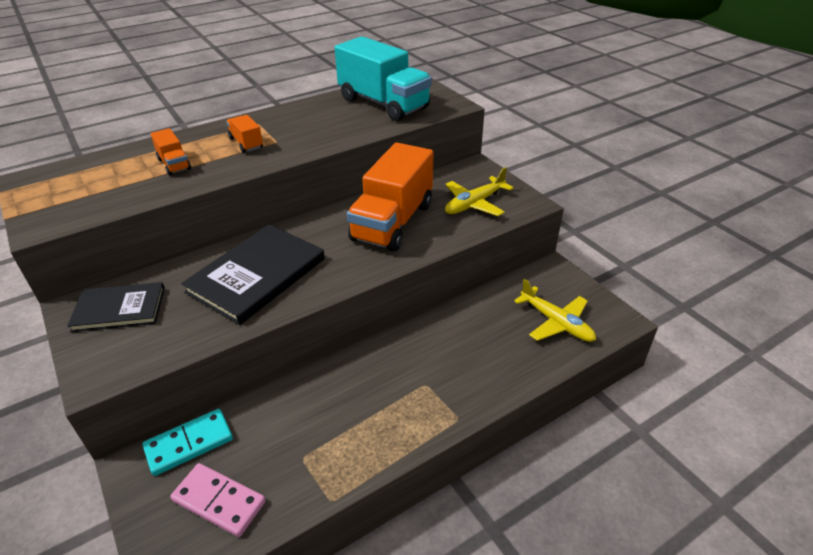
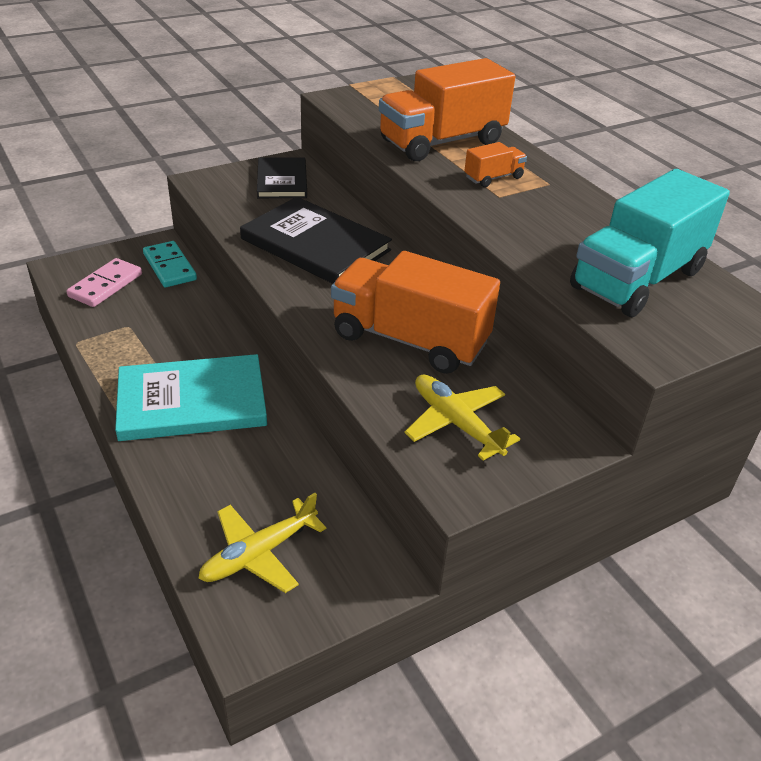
camera: 90 degrees right, 0 degrees up
(174, 164) = (442, 142): orange truck -> orange truck, size x2.25
(414, 383) = (192, 401): none -> turquoise book

